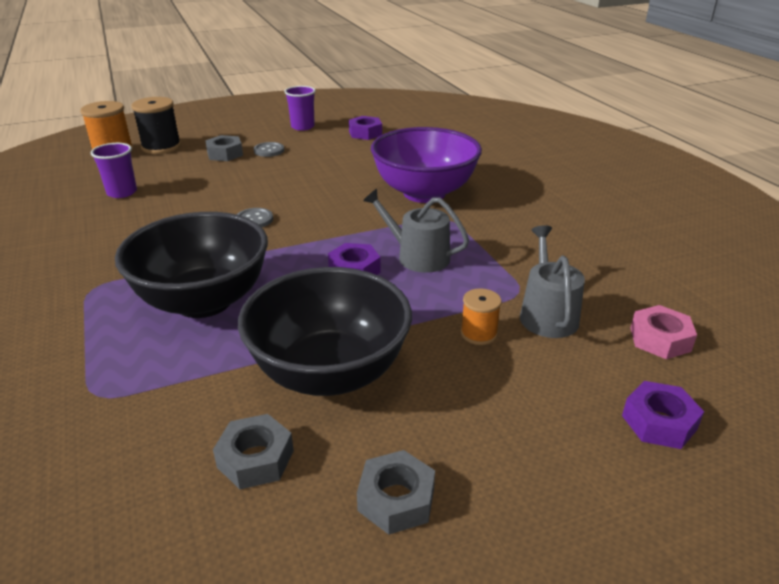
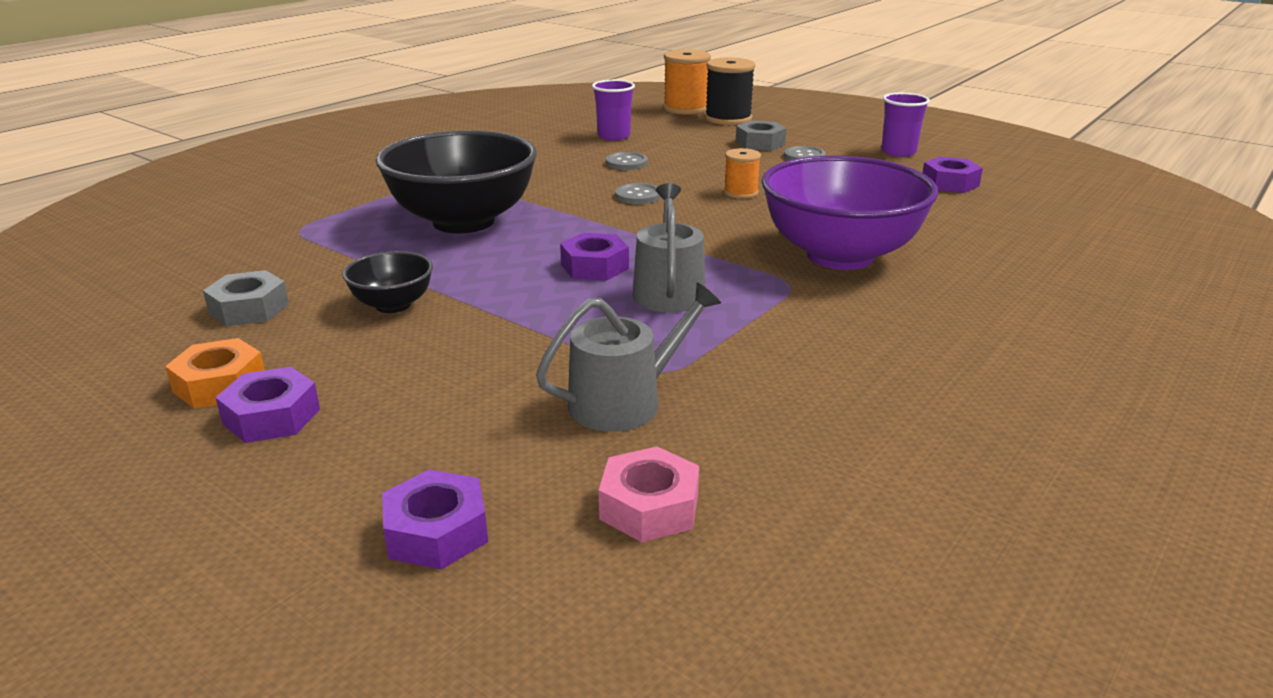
camera: 60 degrees right, 5 degrees down
(186, 205) = (626, 163): none -> grey button
(329, 373) = (393, 305): black bowl -> black bowl, size x0.47
(396, 499) = (220, 384): grey nut -> orange nut
(472, 475) = (272, 416): none -> purple nut
(478, 333) = (533, 365): orange spool -> orange spool (740, 193)

